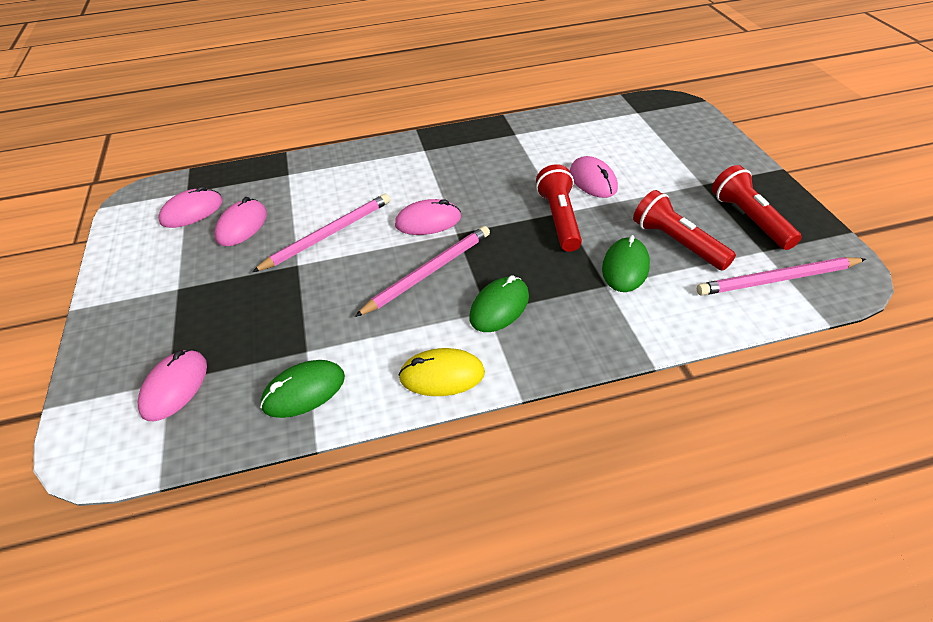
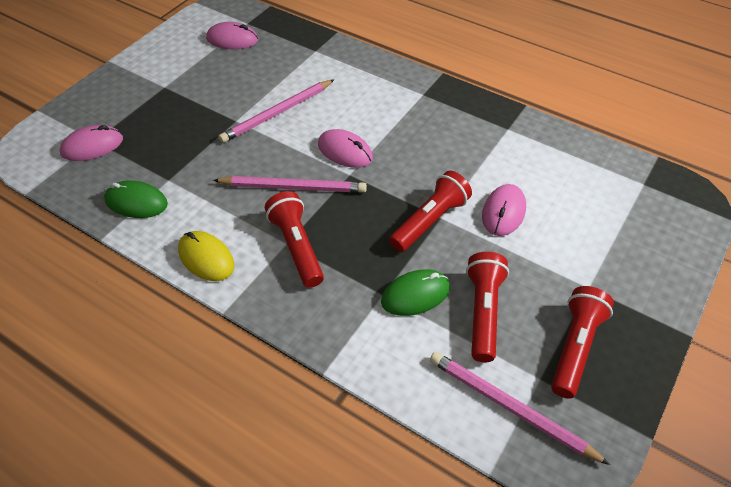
camera: 45 degrees right, 5 degrees up
(242, 226) = (243, 70): pink mouse -> none
(328, 234) = (277, 113): pink pencil -> pink pencil turned 135 degrees clockwise
(499, 307) = (297, 247): green mouse -> red flashlight

